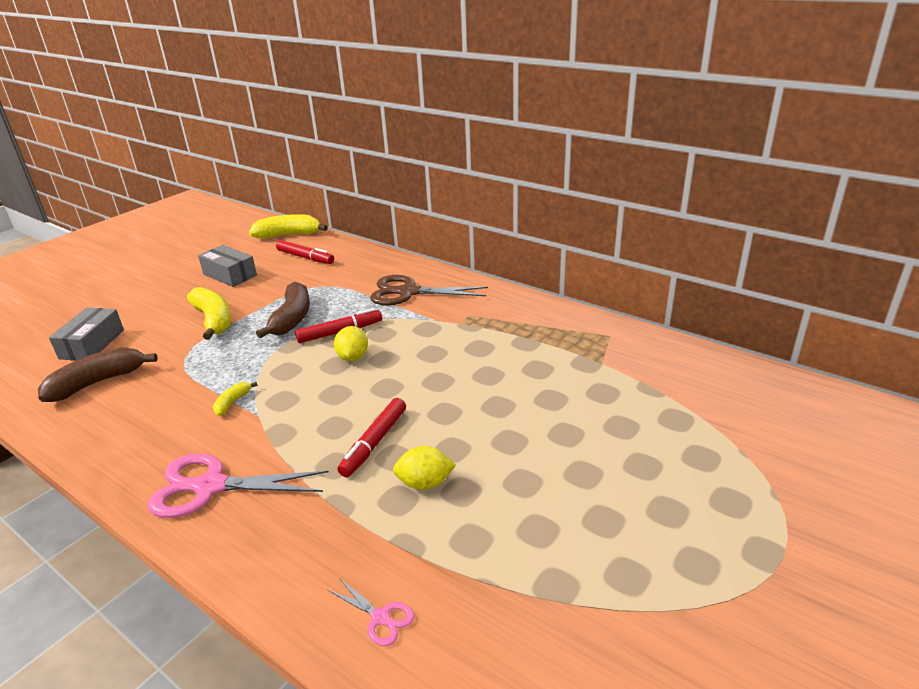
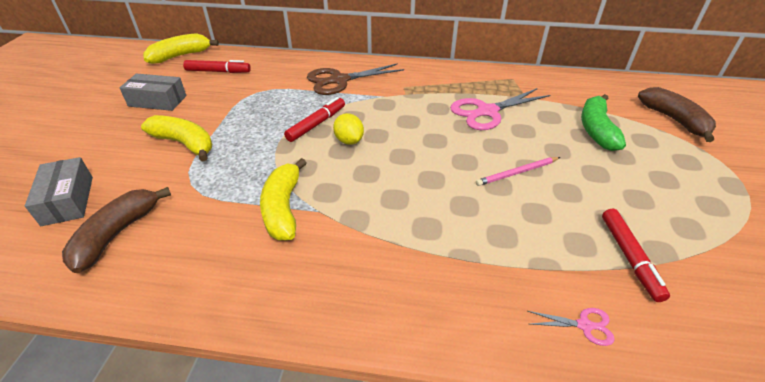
camera: 30 degrees left, 10 degrees up
(210, 486) = (342, 285): pink scissors -> pink scissors (487, 112)
(232, 403) = (283, 208): yellow banana -> yellow banana, size x2.07
(292, 318) = (261, 124): brown banana -> brown banana (674, 120)
(374, 442) = (438, 200): red marker -> red marker (629, 257)
(425, 483) = (506, 216): yellow lemon -> none
(488, 443) = (517, 173): none -> pink pencil
(647, 425) = (596, 130): none -> green banana

